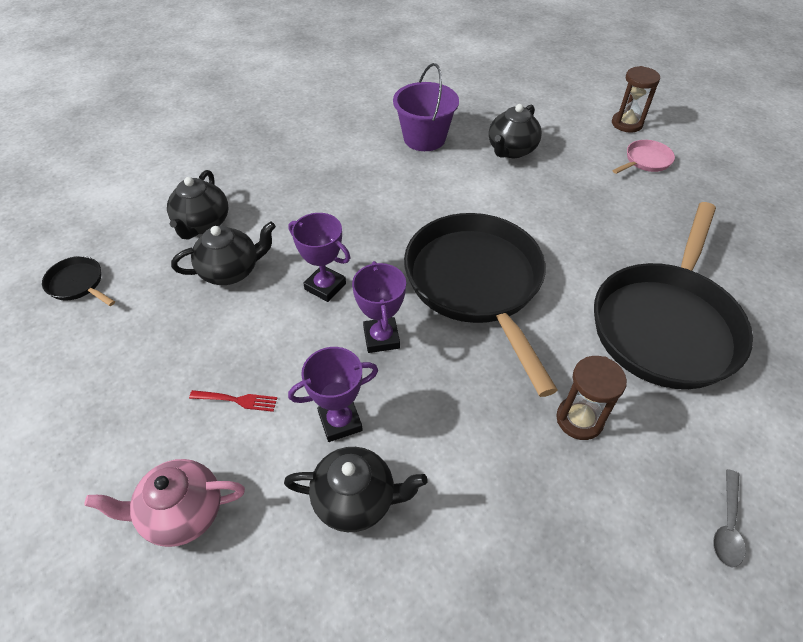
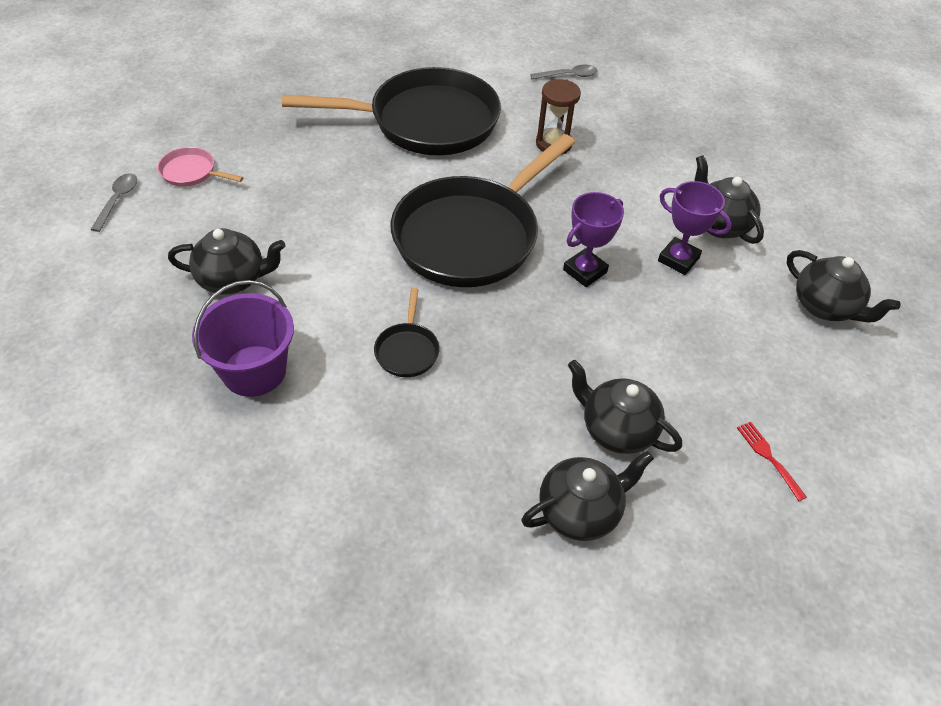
camera: 125 degrees left, 0 degrees up
(78, 284) = (764, 569): black pan -> black pan (407, 350)
(182, 513) = (825, 307): pink teapot -> black teapot
(237, 400) = (727, 330): red fork -> red fork (769, 457)
(325, 286) = (566, 339): purple trophy -> none
(627, 124) = (118, 200): brown hourglass -> grey spoon

